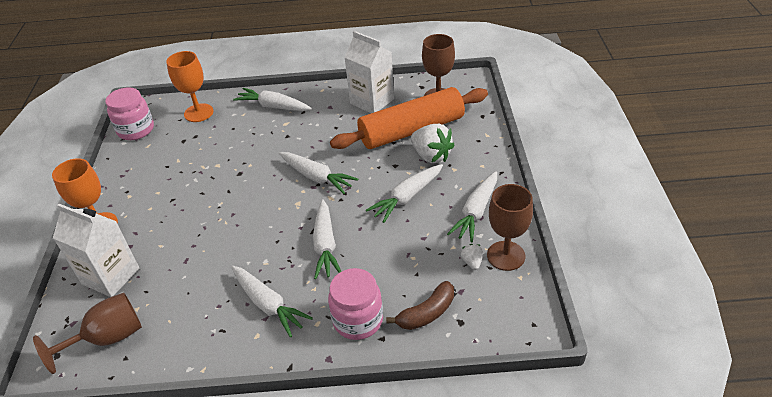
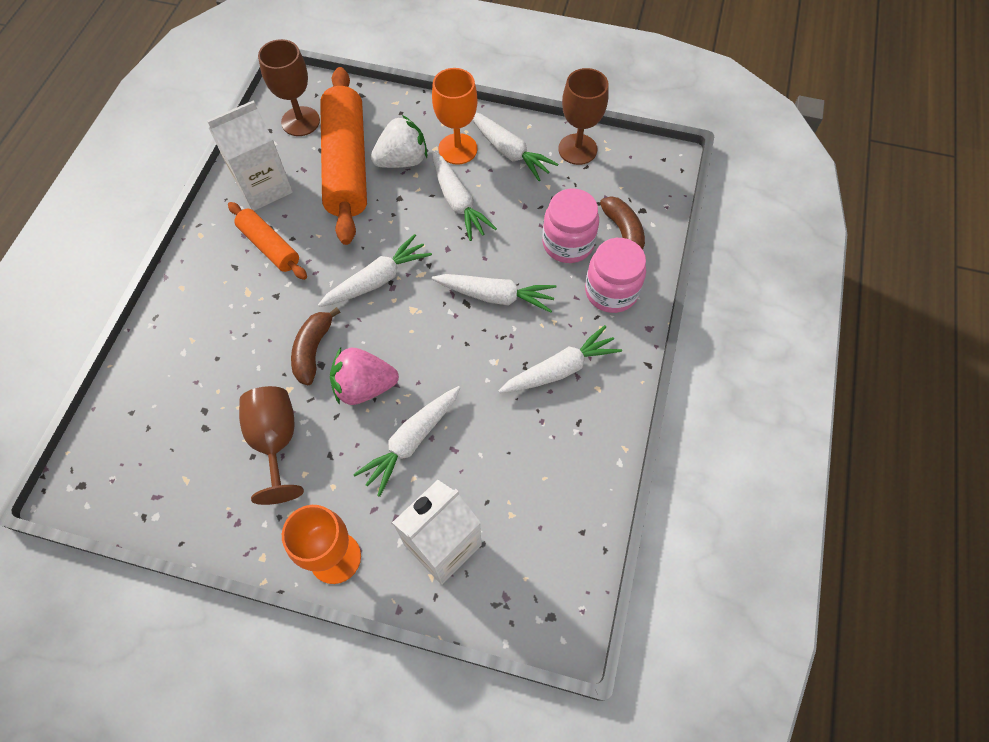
camera: 75 degrees left, 20 degrees up
(108, 338) = (546, 551): brown goblet -> brown goblet (275, 441)
(136, 130) = (133, 495): pink jar -> pink jar (568, 243)
(198, 113) = (149, 399): orange goblet -> orange goblet (458, 149)
(227, 199) = (364, 387): none -> pink strawberry
(249, 166) = (313, 350): none -> brown banana
(274, 107) = (200, 298): white carrot -> white carrot (412, 440)
(324, 120) = (269, 246): none -> orange rolling pin
(472, 262) = (575, 177): white strawberry -> none

